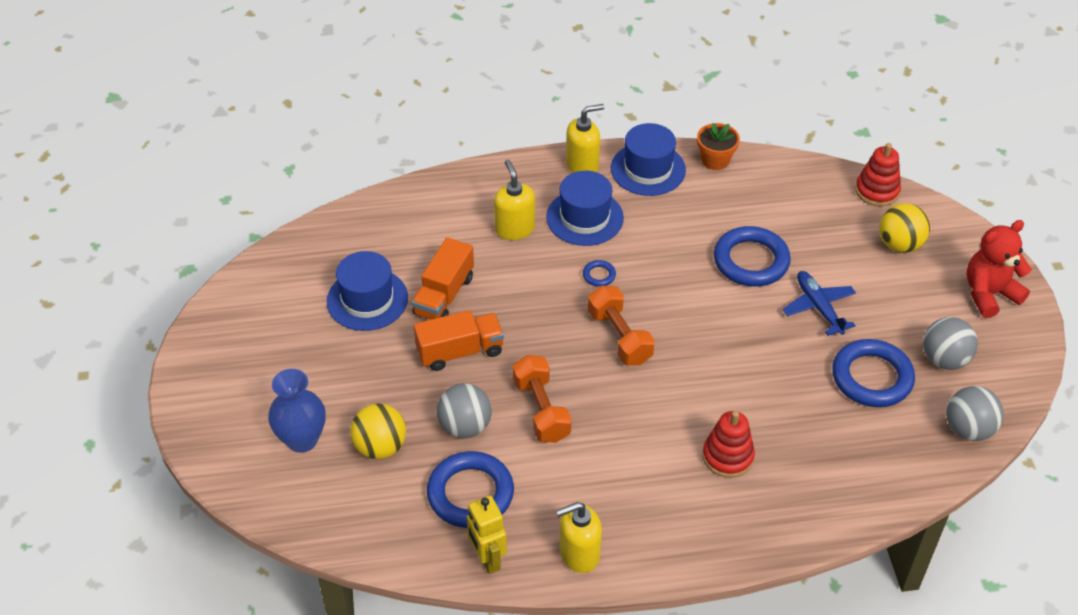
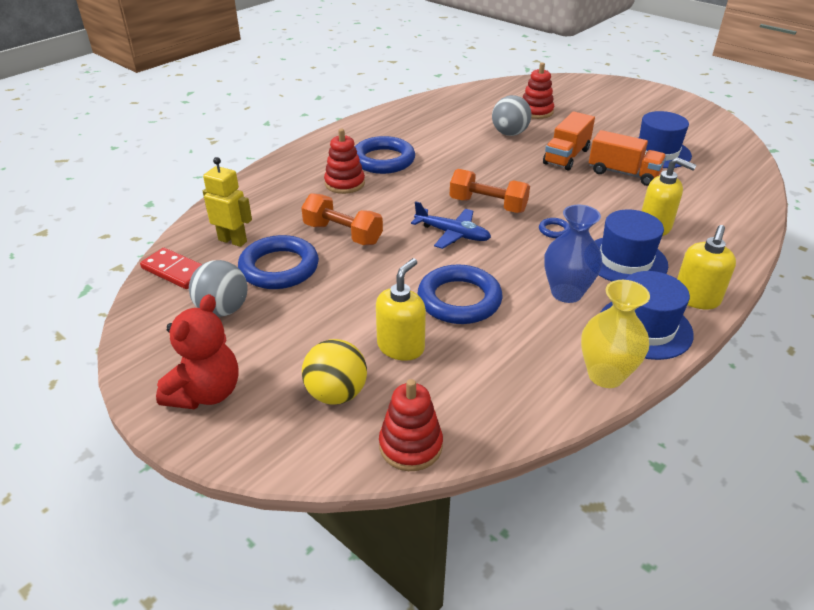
camera: 140 degrees right, 10 degrees down
(302, 439) = (574, 99): blue vase -> blue vase (566, 293)
(380, 447) = (536, 112): yellow ball -> red stacking toy
(444, 295) = (623, 173): orange truck -> orange truck turned 135 degrees clockwise
(470, 493) = (466, 116): blue ring -> blue ring (383, 160)
(487, 559) = (425, 104): yellow robot -> yellow robot (233, 240)
(541, 410) = (481, 155): orange dumbbell -> orange dumbbell (343, 234)
(579, 554) = (383, 121): yellow soap dispenser -> yellow soap dispenser (401, 347)
(715, 160) = (605, 375): orange flower pot -> yellow vase
(819, 307) = (365, 294): blue plane -> blue plane (452, 234)
(968, 429) = (175, 271): grey ball -> red domino

